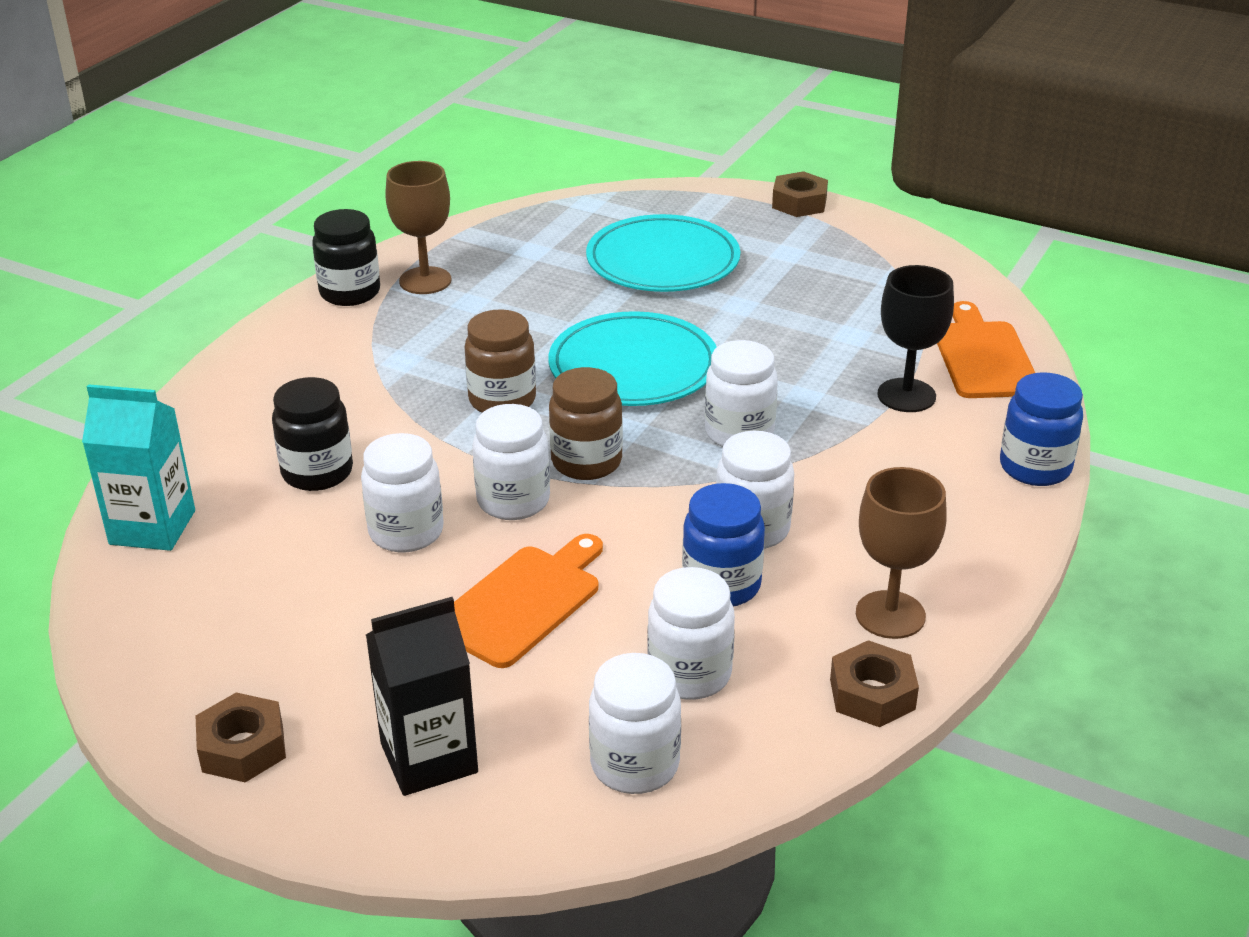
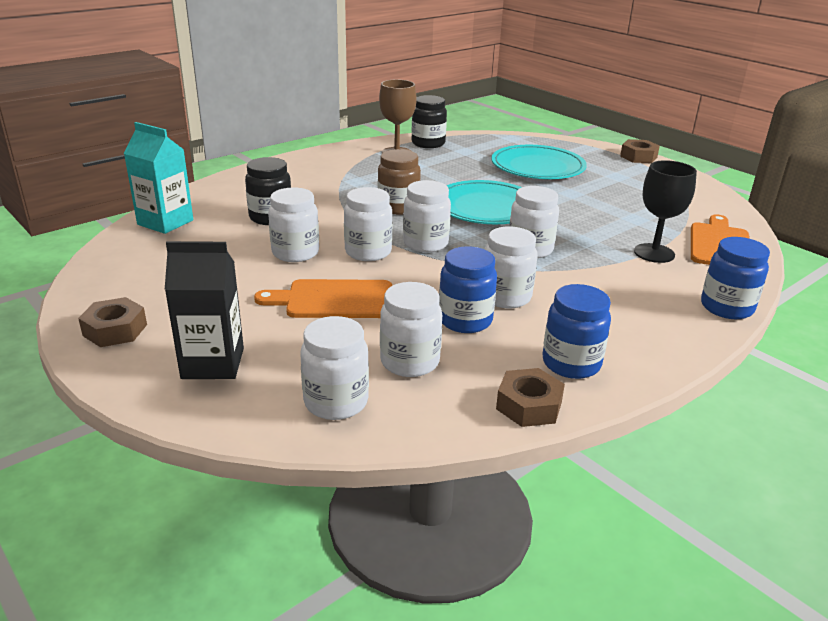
camera: 20 degrees right, 5 degrees down
(350, 293) = (353, 151): black jar -> black jar (428, 143)
(522, 602) = (334, 300): orange cutting board -> orange cutting board turned 150 degrees counterclockwise
(586, 462) = (425, 243): brown jar -> white jar
(890, 615) = (571, 363): brown goblet -> blue jar

